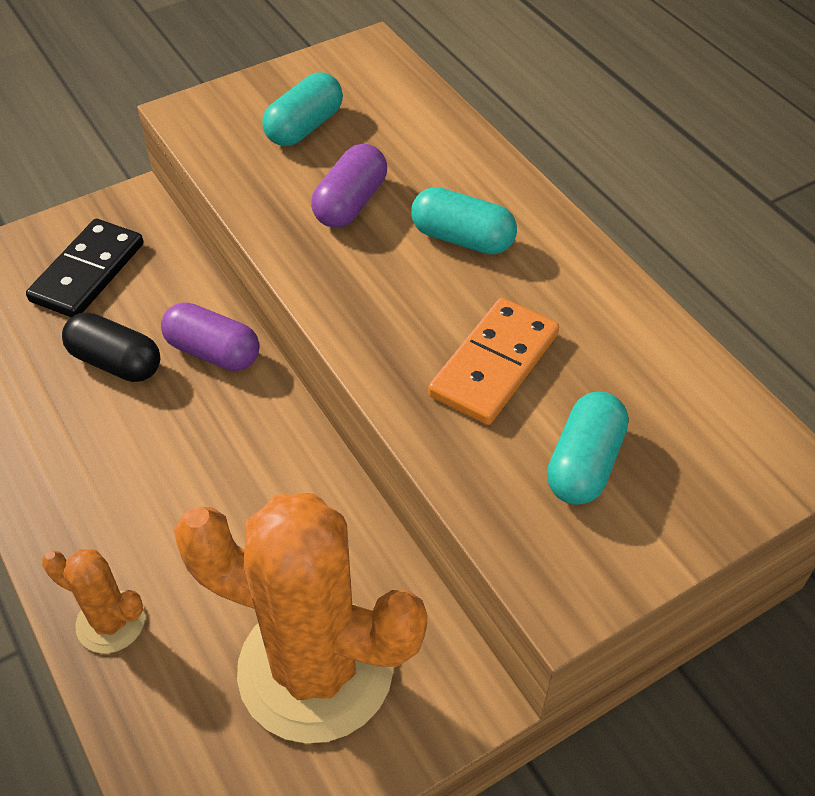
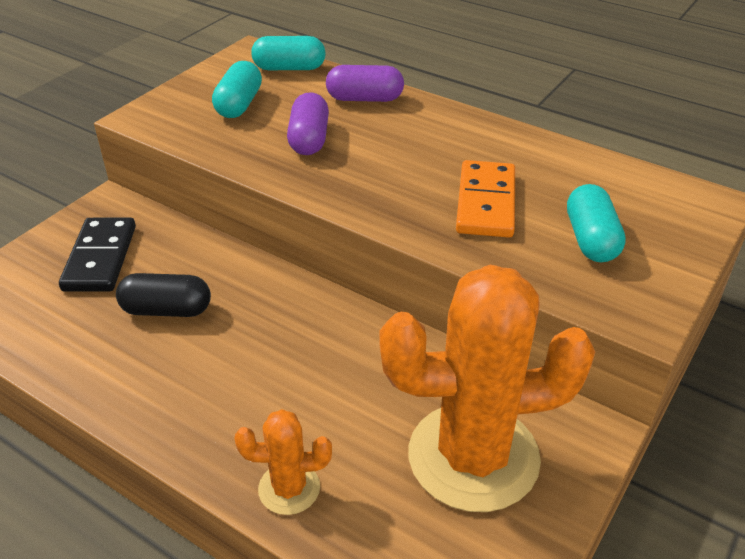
camera: 25 degrees left, 10 degrees down
(213, 352) = (242, 279): purple capsule -> purple capsule (364, 99)
(462, 239) = (405, 139): turquoise capsule -> turquoise capsule (289, 68)

